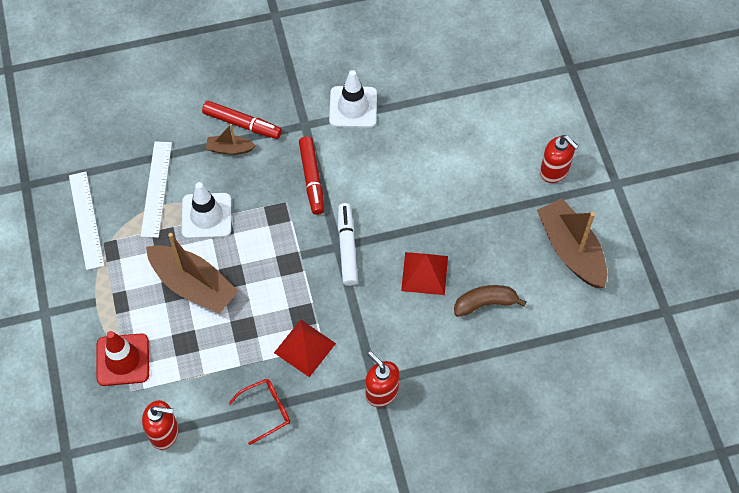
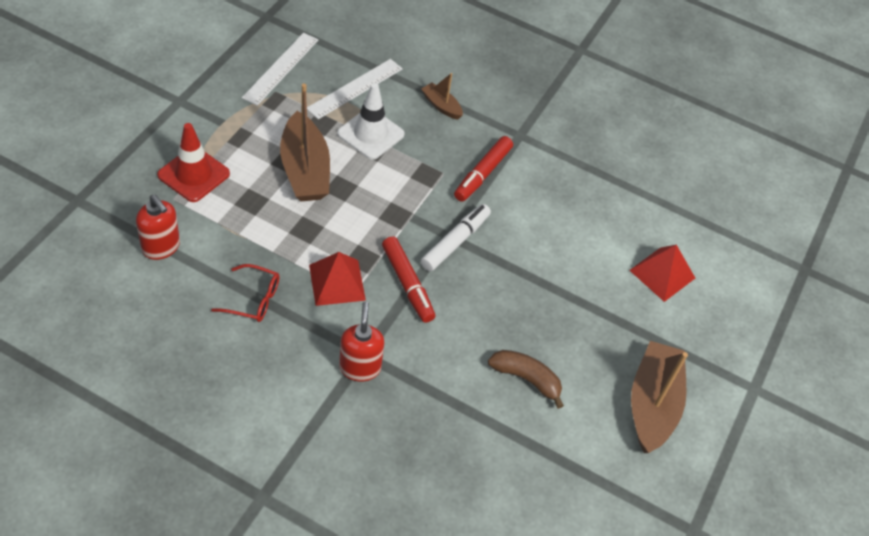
camera: 35 degrees right, 10 degrees down
(242, 124) = (470, 98): red marker -> red marker (407, 284)
(353, 107) = (573, 153): white traffic cone -> none
(424, 273) = (498, 313): red pyramid -> red pyramid (662, 274)
(554, 171) = (703, 332): red soap dispenser -> none

